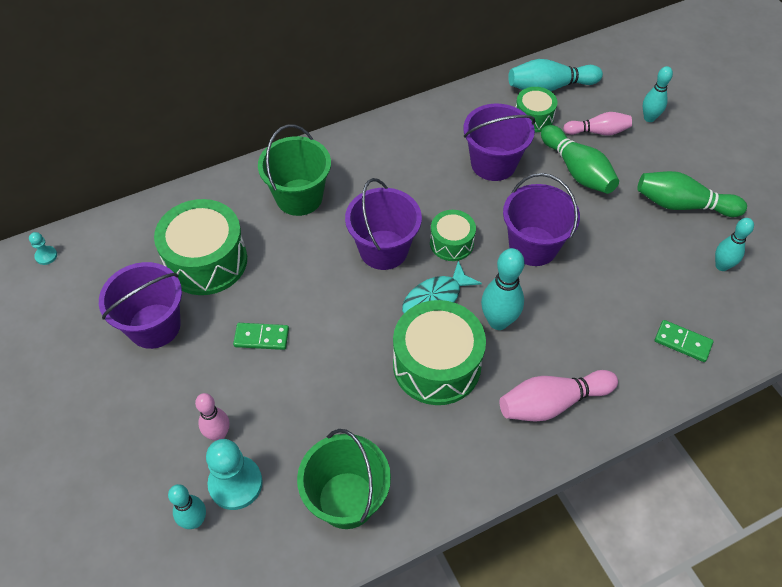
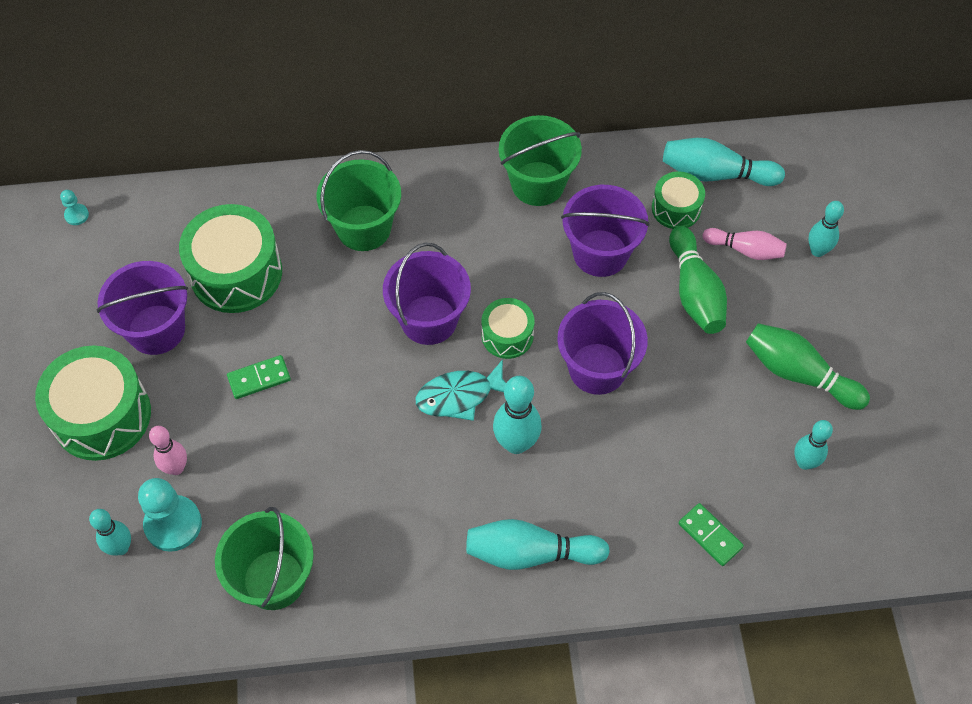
camera: 20 degrees right, 5 degrees up
(261, 337) = (259, 378): green domino -> green domino turned 45 degrees counterclockwise
(421, 128) = (538, 183): none -> green bucket
(436, 365) = (427, 469): green drum -> green drum (102, 415)
(552, 403) = (530, 553): pink bowling pin -> turquoise bowling pin

